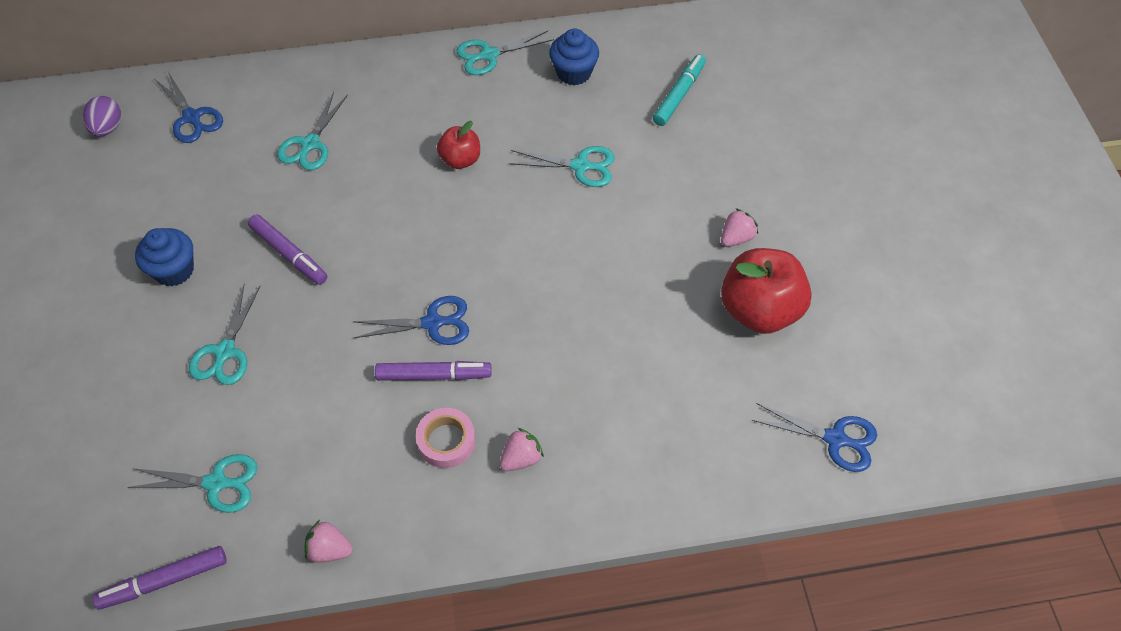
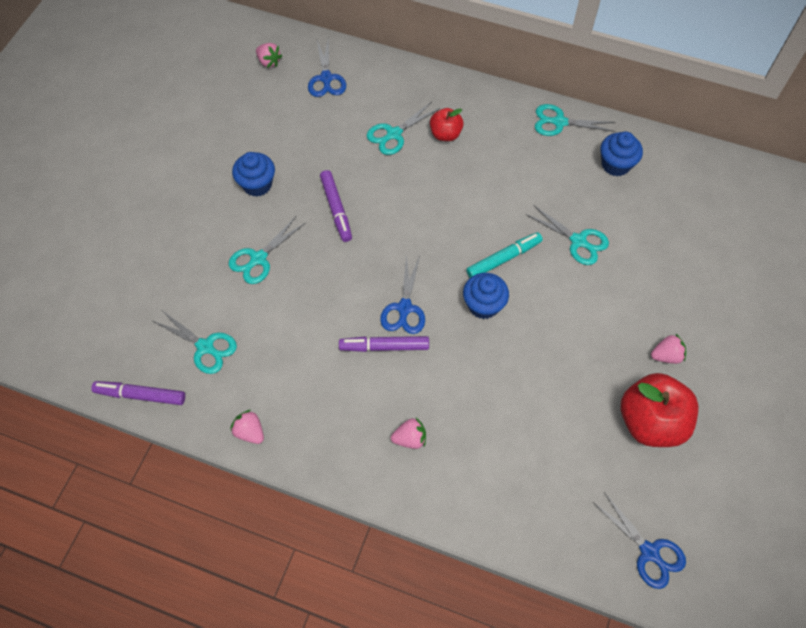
camera: 30 degrees right, 5 degrees up
(108, 128) = (269, 62): purple egg -> pink strawberry
(432, 323) = (404, 308): blue scissors -> blue scissors turned 75 degrees clockwise
(434, 375) = (384, 346): purple marker -> purple marker turned 150 degrees clockwise
(446, 441) = (366, 398): pink tape -> none
(460, 160) = (492, 195): red apple -> red apple (445, 134)
(519, 278) = (483, 305): none -> blue cupcake
(679, 95) = (689, 219): turquoise marker -> turquoise marker (504, 259)

